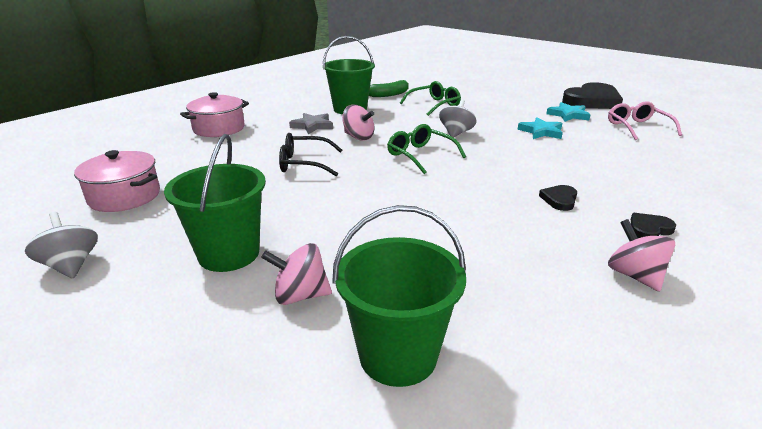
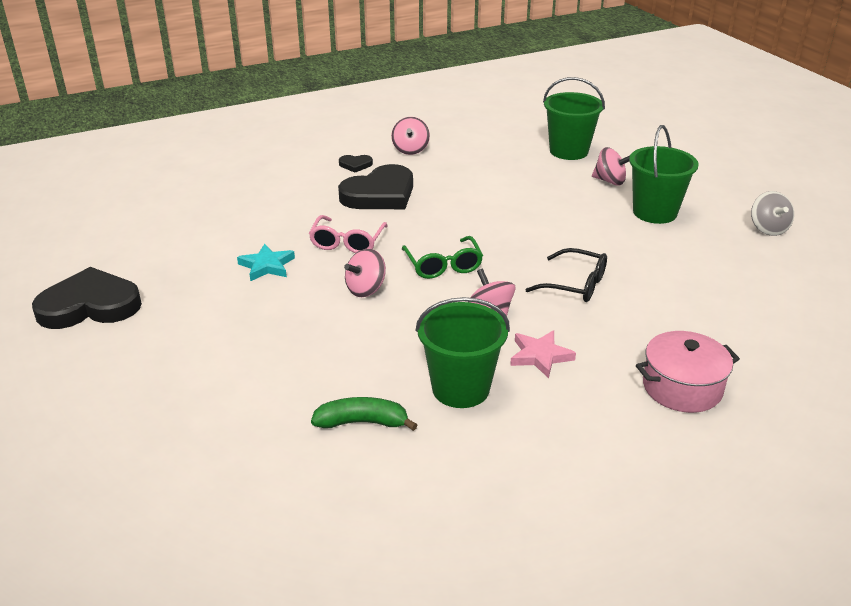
camera: 155 degrees left, 5 degrees up
(124, 196) = (762, 285): pink pot -> none
(312, 126) = (540, 356): grey star -> pink star
(434, 105) = (320, 362): green glasses -> none
(456, 133) = (366, 289): grey spinning top -> pink spinning top
(559, 200) = (380, 194): black heart -> black heart, size x2.30
(568, 115) = (181, 285): turquoise star -> none
(637, 127) = (153, 244): pink glasses -> pink glasses (347, 242)

